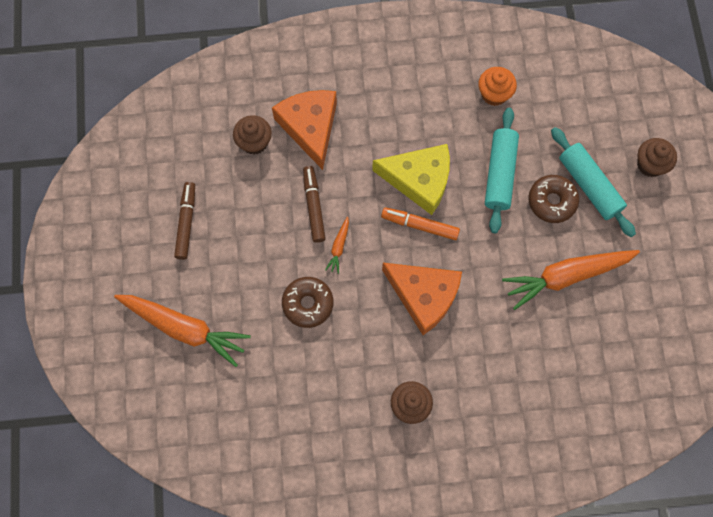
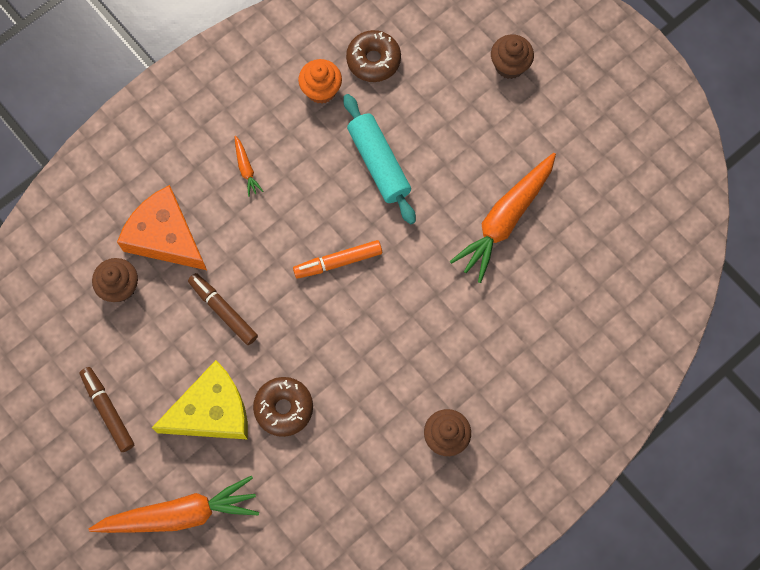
camera: 35 degrees left, 0 degrees up
(339, 247) = (275, 334): orange carrot -> orange carrot (246, 169)
(419, 180) = (307, 219): yellow cheese -> yellow cheese (212, 411)
(424, 296) = (388, 326): orange cheese -> none
(552, 201) = (444, 158): brown donut -> brown donut (373, 60)
(589, 185) = (468, 121): turquoise rolling pin -> none

